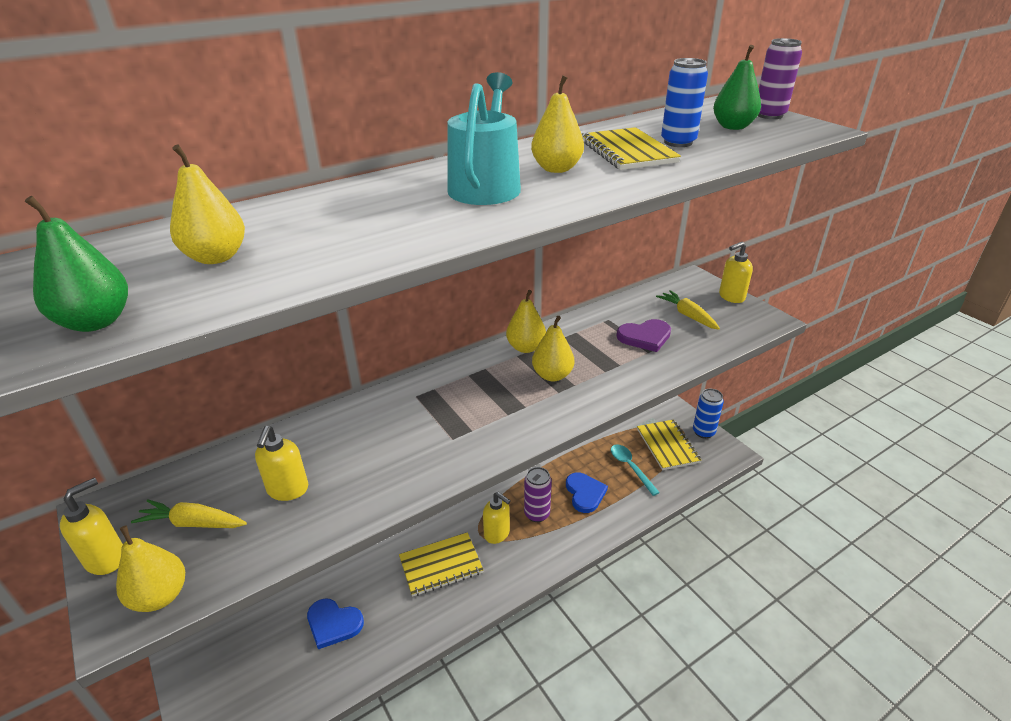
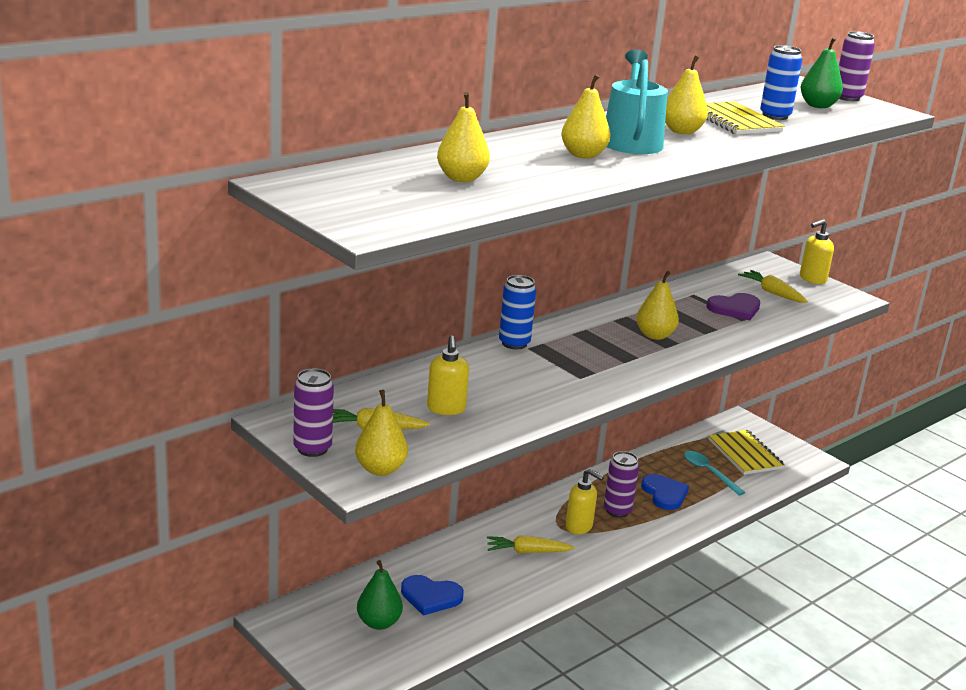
camera: 10 degrees left, 10 degrees down
(96, 322) = (422, 210): green pear -> green pear (378, 622)
(106, 559) = (312, 448): yellow soap dispenser -> purple can
(441, 565) = (527, 552): yellow notebook -> yellow carrot
(526, 347) = (619, 314): yellow pear -> yellow pear (583, 155)
(703, 432) = (782, 443): blue can -> blue can (514, 343)

